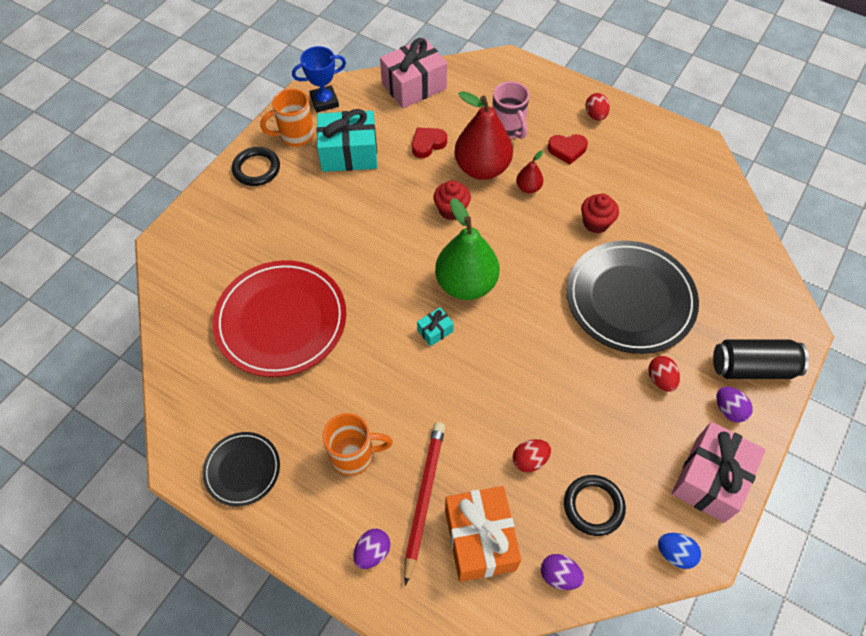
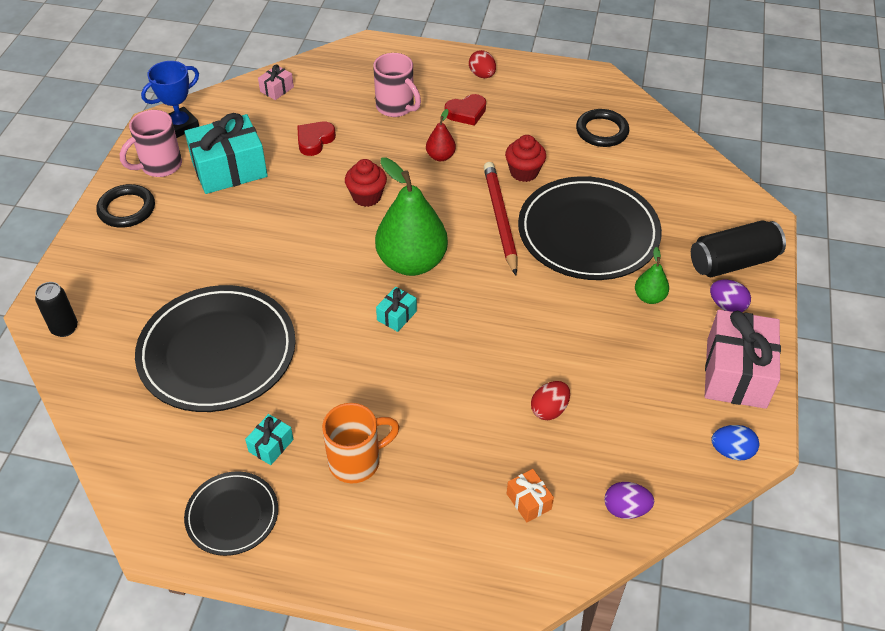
camera: 20 degrees left, 10 degrees down
(175, 264) = (64, 328): none -> black can
(281, 320) = (217, 352): red plate -> black plate
(293, 418) = (271, 445): none -> turquoise gift
(295, 135) = (160, 166): orange mug -> pink mug
(372, 552) = (417, 551): purple egg -> none
(414, 86) = (277, 89): pink gift -> pink gift, size x0.45
(424, 498) = (451, 480): red pencil -> red pencil (500, 218)
(480, 539) = (528, 501): orange gift -> orange gift, size x0.45
(482, 168) = (383, 150): red pear -> none
(593, 506) = (632, 433): black ring -> black ring (602, 131)
(660, 379) = (649, 297): red egg -> green pear

